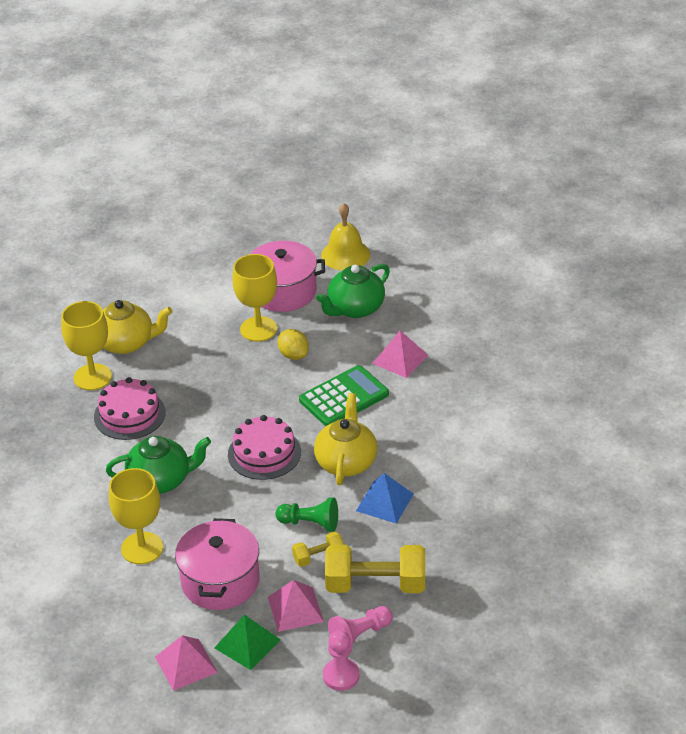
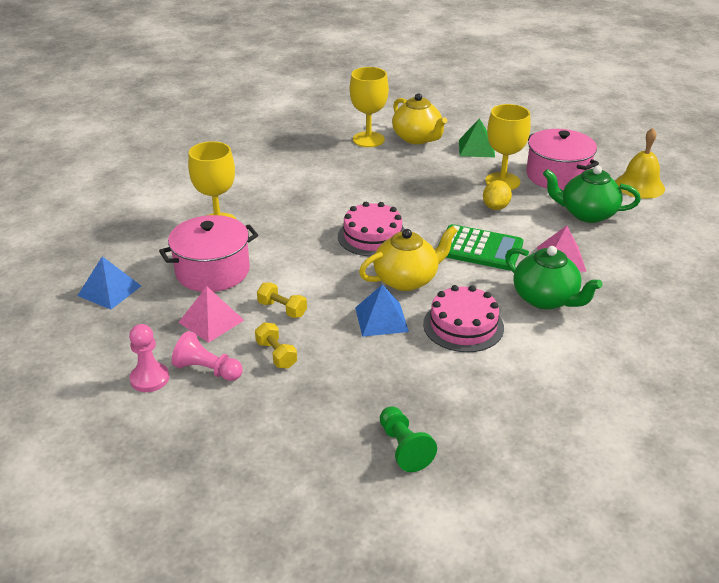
camera: 55 degrees right, 5 degrees down
(129, 414) = (348, 166): pink cake -> pink cake (463, 325)
(161, 480) = (295, 204): green teapot -> green teapot (546, 299)
(186, 664) = (109, 290): pink pyramid -> blue pyramid
(247, 643) = (153, 311): green pyramid -> green pyramid (476, 148)
(310, 523) = (317, 289): green pawn -> green pawn (404, 448)
(375, 585) = (276, 354): yellow dumbbell -> yellow dumbbell, size x0.50

